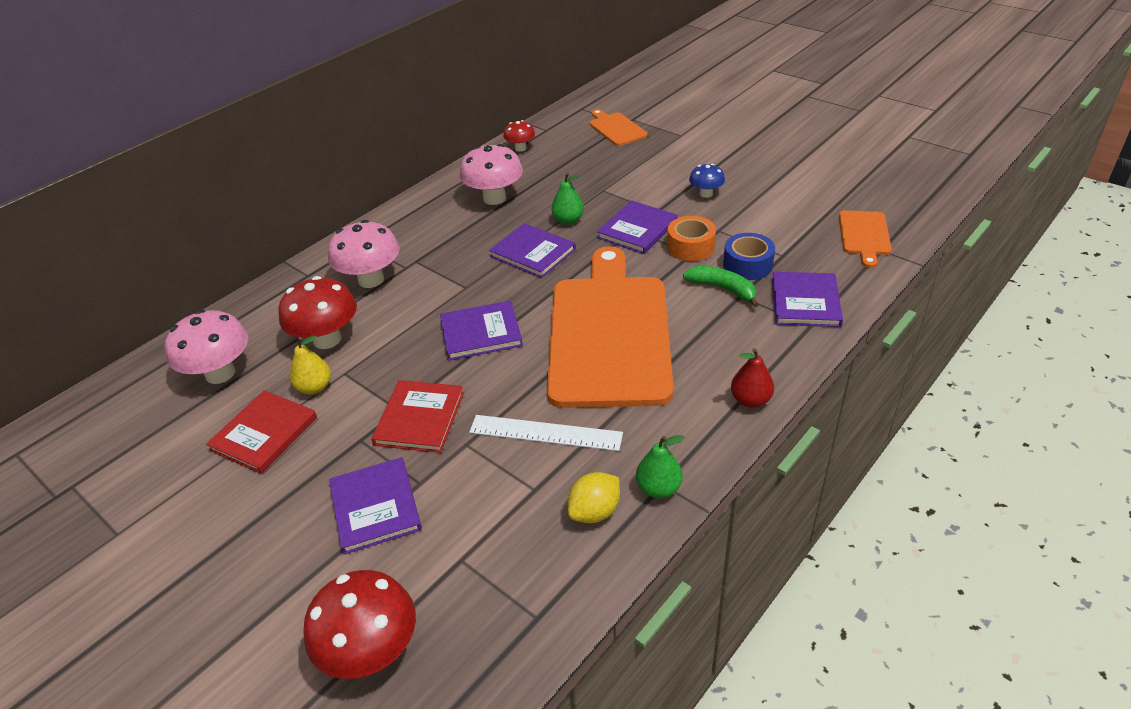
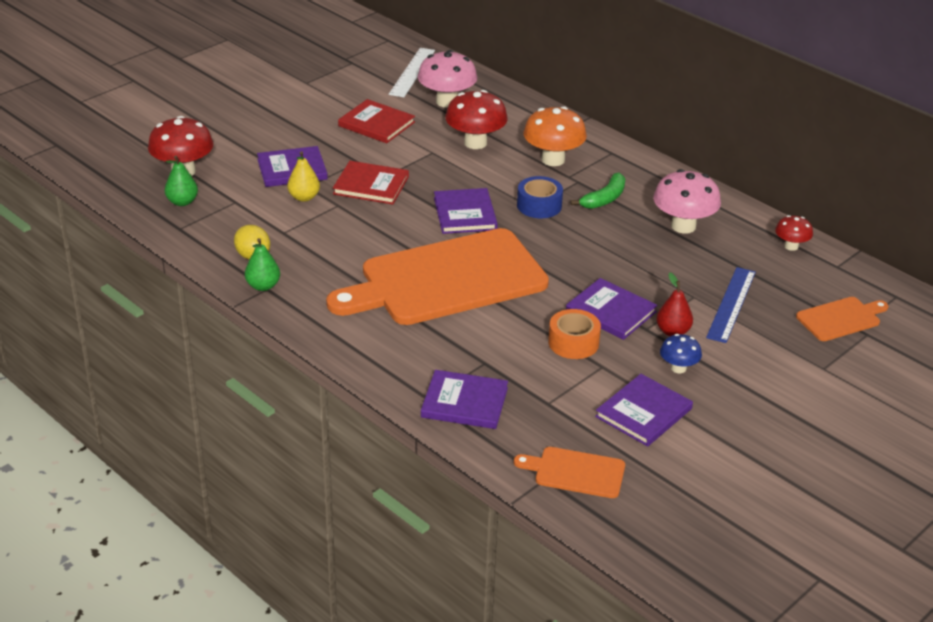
camera: 90 degrees right, 5 degrees down
(315, 387) = (419, 141): yellow pear -> yellow pear (304, 197)
(371, 279) = (553, 160): pink mushroom -> orange mushroom
(533, 253) = (579, 245): purple book -> purple book (643, 413)
(545, 433) = (337, 240): white ruler -> white ruler (412, 72)
(568, 220) = (635, 269): green pear -> green pear (182, 202)
(609, 333) = (446, 279): orange cutting board -> orange cutting board turned 150 degrees clockwise
(610, 173) = (731, 304): none -> blue ruler
(723, 289) = (497, 353): green banana -> green banana (604, 199)
(747, 265) = (534, 376): blue tape -> blue tape (539, 205)
(750, 400) = (339, 344): red pear -> red pear (673, 331)

